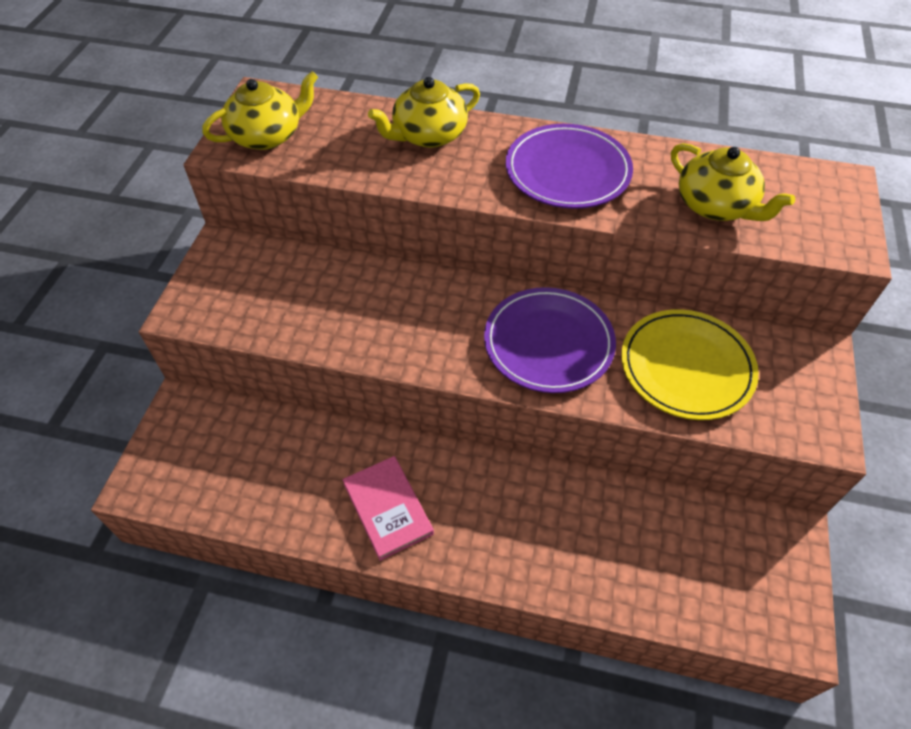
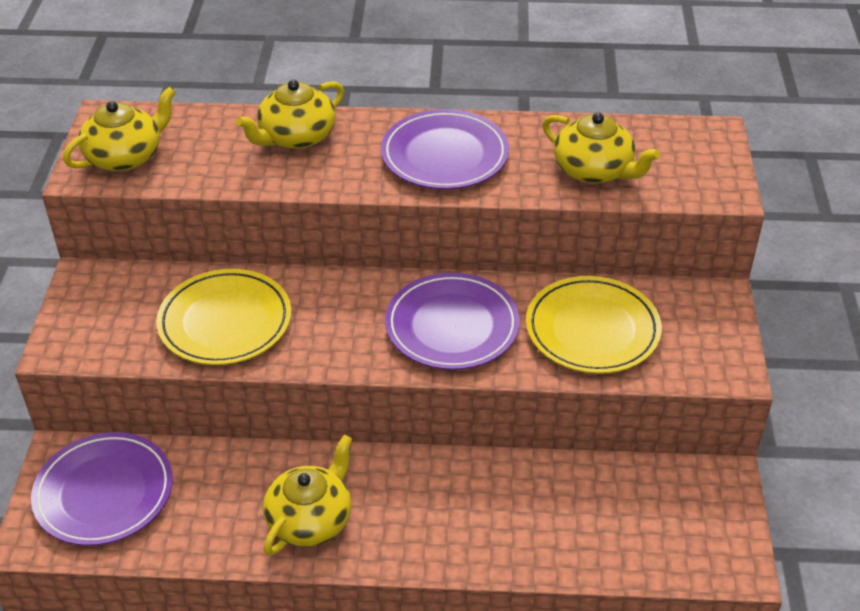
camera: 10 degrees left, 10 degrees down
(209, 450) = (104, 493): none -> purple plate
(336, 307) = (225, 322): none -> yellow plate
(388, 508) = (310, 519): pink book -> yellow teapot

